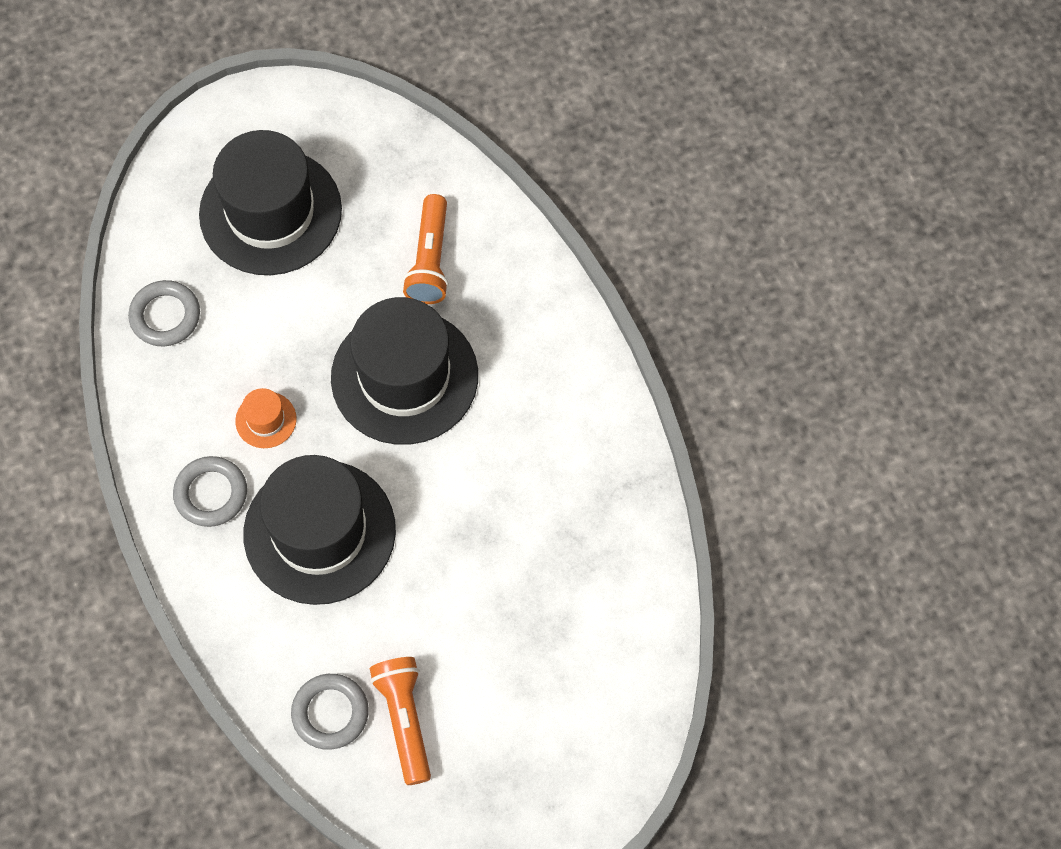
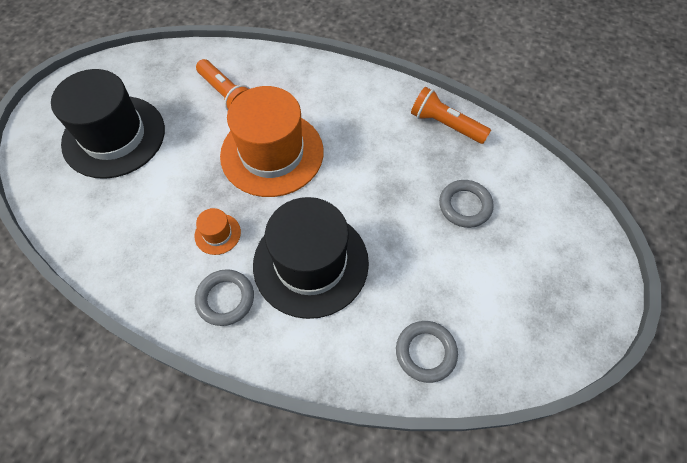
camera: 45 degrees left, 5 degrees down
(165, 316) = (99, 231): grey ring -> grey ring (465, 206)
(404, 377) = (272, 153): black hat -> orange hat
(405, 720) = (467, 315): orange flashlight -> orange flashlight (445, 124)

